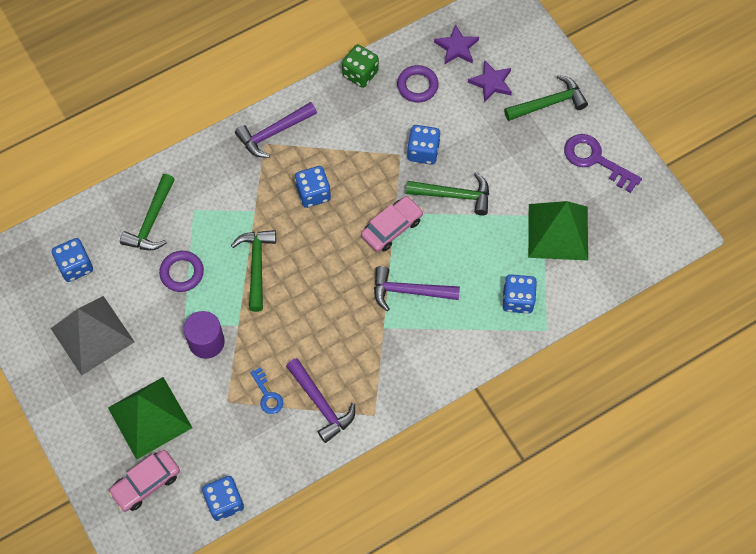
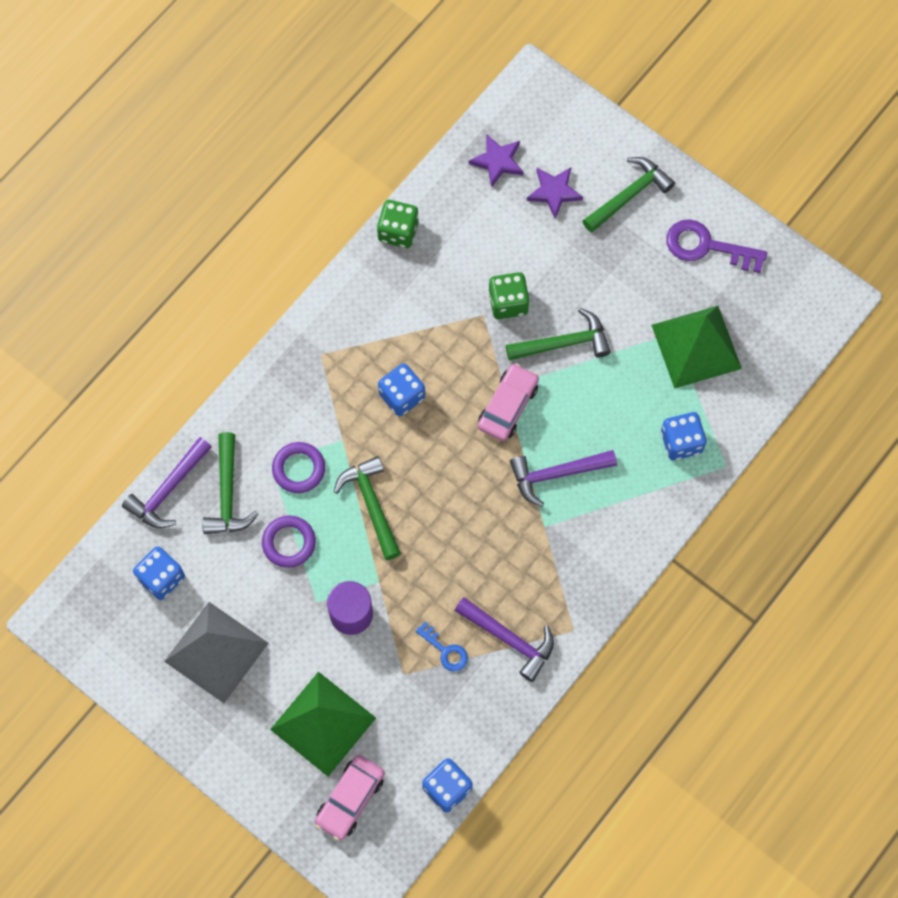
camera: 20 degrees left, 5 degrees up
(273, 133) = (326, 338): purple hammer -> purple hammer (168, 489)
(417, 86) = (470, 224): purple ring -> purple ring (299, 469)
(423, 152) = (508, 303): blue dice -> green dice

